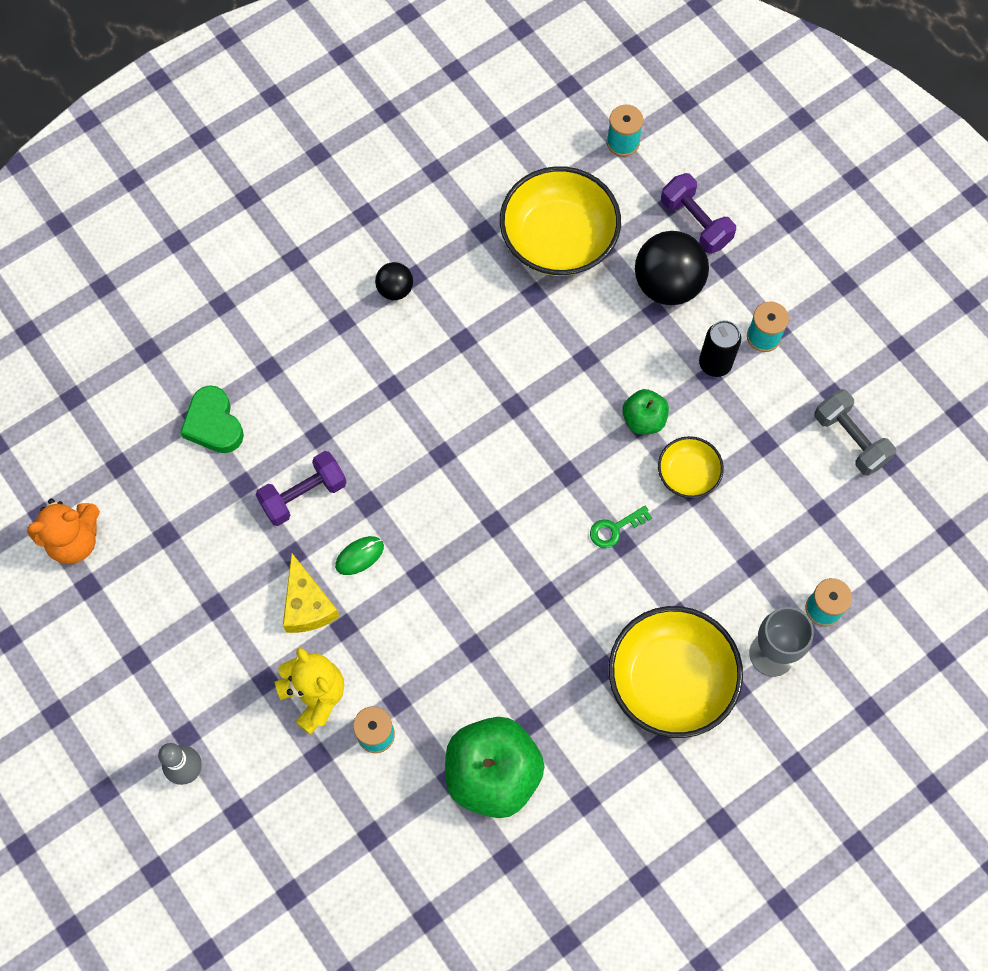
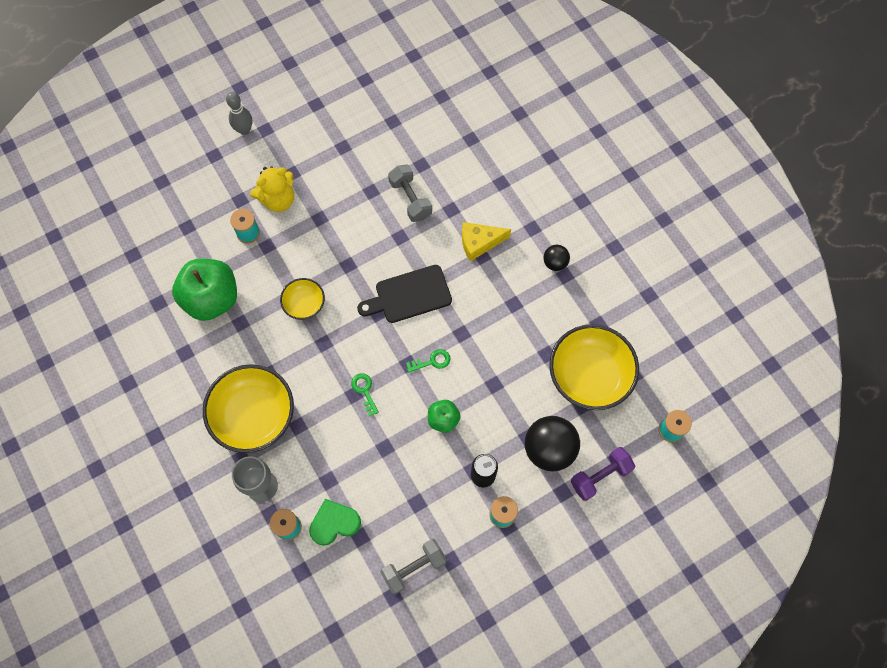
camera: 95 degrees right, 0 degrees up
(74, 540) = (395, 72): orange teddy bear -> none
(213, 424) = (464, 149): green heart -> green heart (334, 523)
(303, 495) = (410, 199): purple dumbbell -> grey dumbbell
(307, 605) = (337, 198): yellow cheese -> yellow cheese (479, 243)
(359, 556) = (365, 230): green mouse -> none
(462, 482) = (409, 295): none -> black cutting board
(560, 441) = (432, 361): none -> green key
(688, 474) = (399, 445): yellow bowl -> yellow bowl (304, 304)

